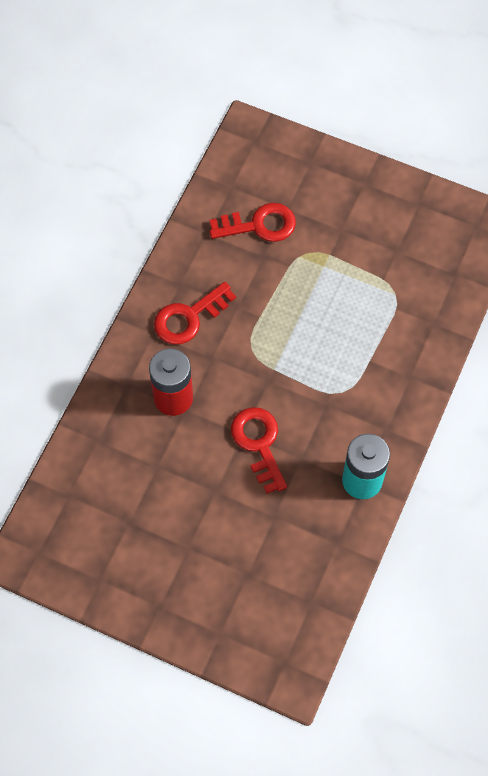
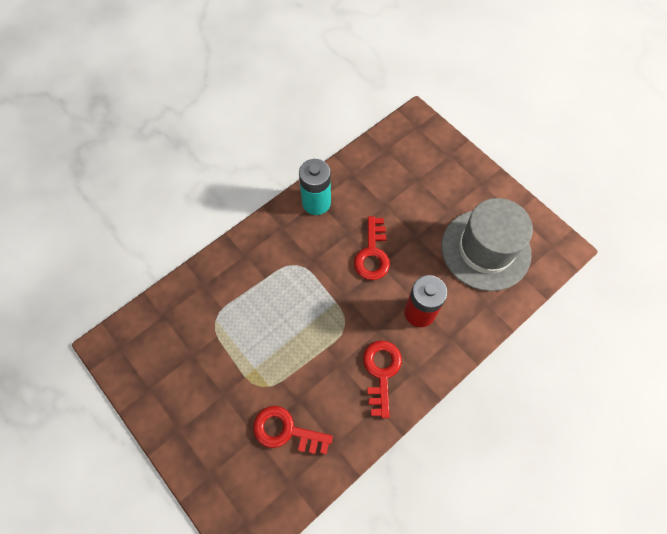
camera: 155 degrees left, 0 degrees up
(122, 510) = (485, 249): none -> grey hat
(189, 317) = (381, 372): red key -> red key turned 75 degrees counterclockwise

